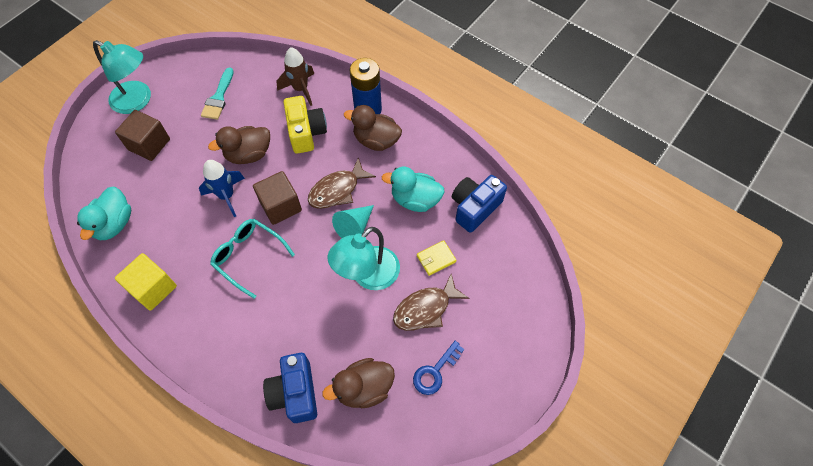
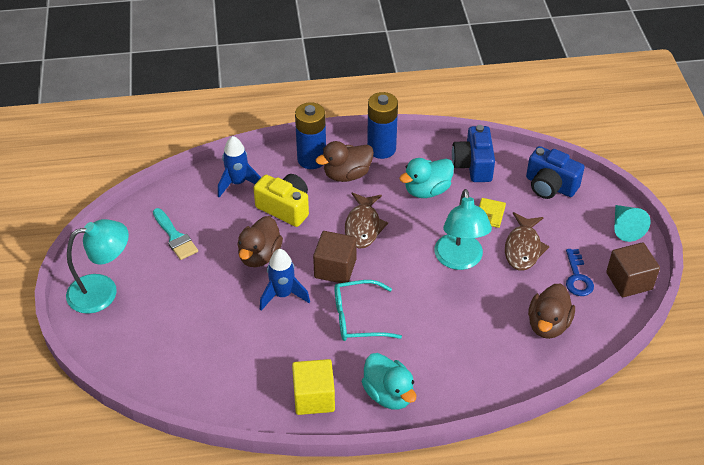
camera: 45 degrees left, 15 degrees down
(114, 224) = (215, 385): turquoise duck -> turquoise duck (388, 394)
(149, 144) = (162, 312): brown cube -> brown cube (629, 281)
(295, 393) = (508, 366): blue camera -> blue camera (550, 186)
(300, 89) = (238, 183): brown rocket -> blue rocket
(355, 227) = (408, 239): turquoise cone -> turquoise cone (625, 228)
(424, 139) = (381, 149): none -> blue battery

